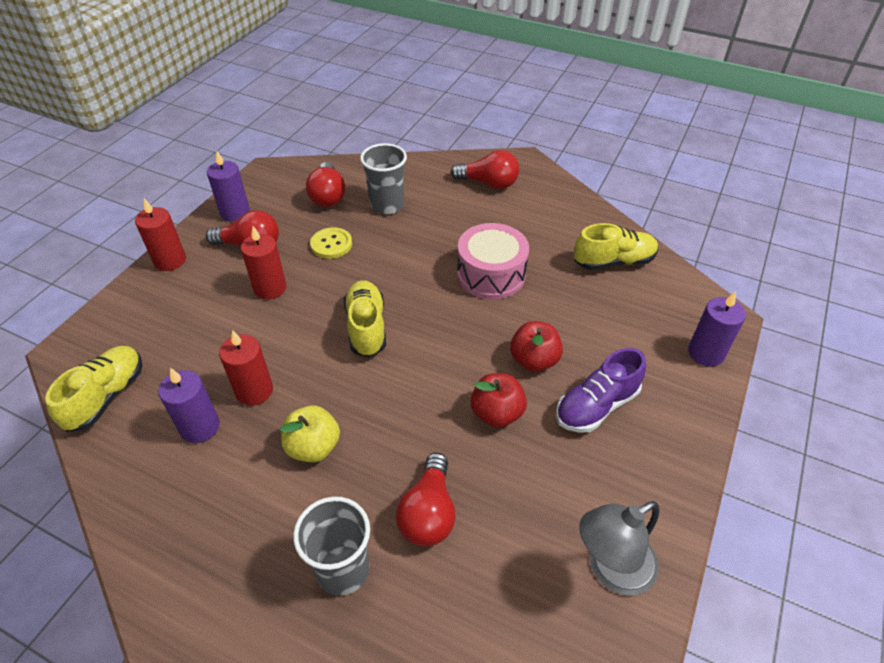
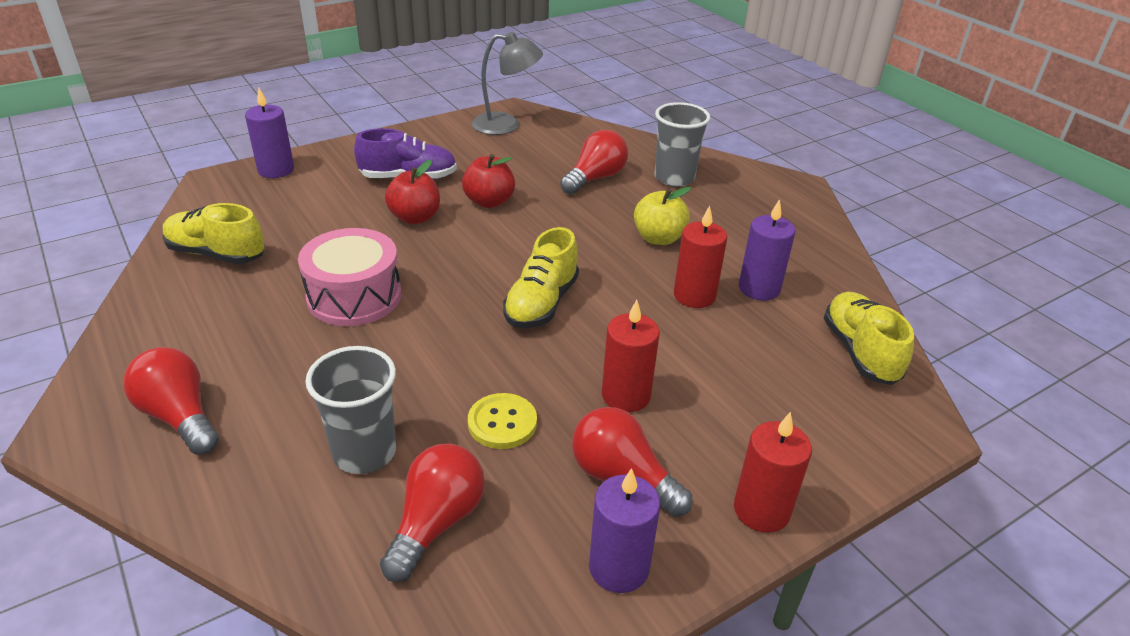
camera: 150 degrees left, 10 degrees down
(106, 396) = (860, 352): yellow shoe -> yellow shoe turned 120 degrees clockwise

